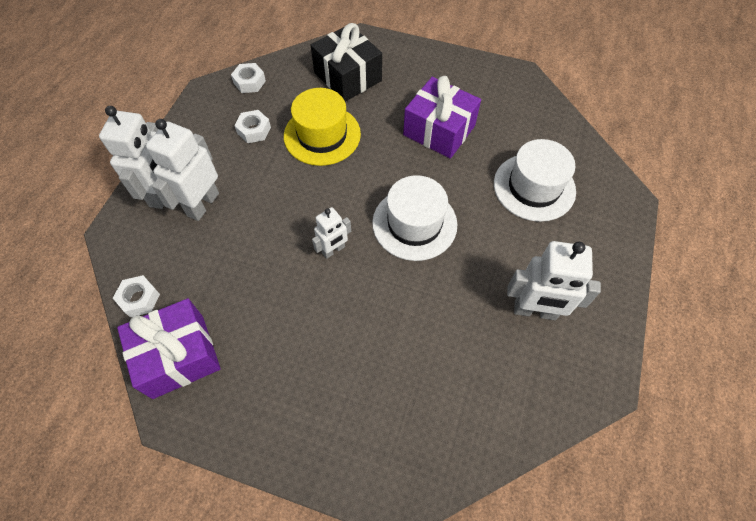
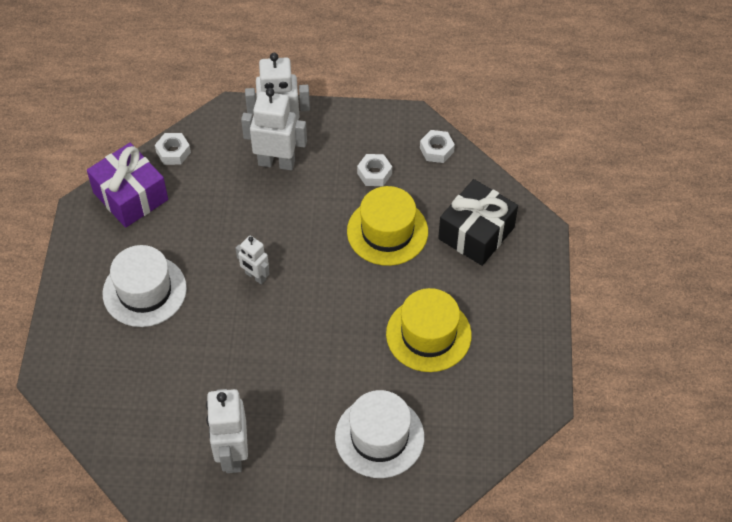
camera: 75 degrees right, 5 degrees down
(414, 223) = (302, 335): white hat -> white hat (144, 291)
(439, 130) = (428, 334): purple gift -> yellow hat

